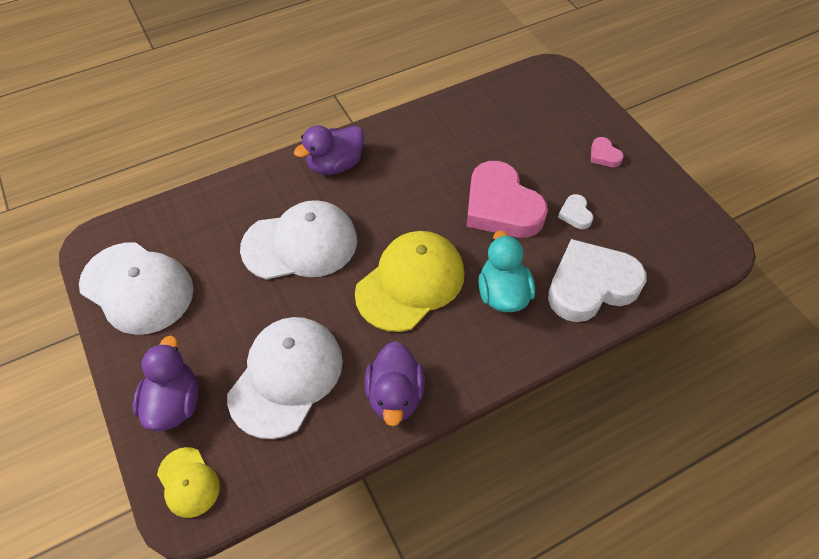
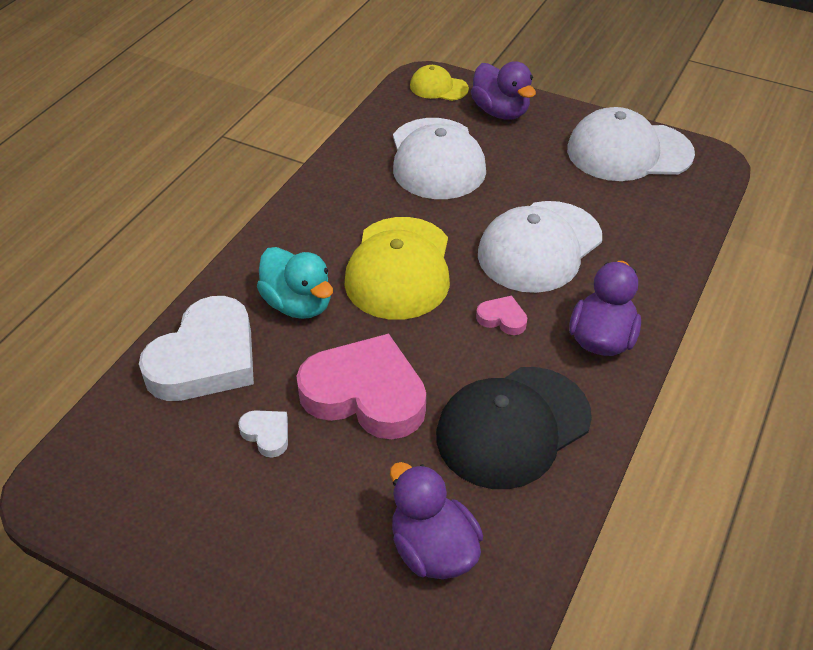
camera: 145 degrees right, 10 degrees down
(395, 395) = (337, 187): purple duck -> purple duck (433, 549)
(433, 147) = (513, 427): none -> black cap
(604, 155) = (272, 552): pink heart -> pink heart (502, 318)

